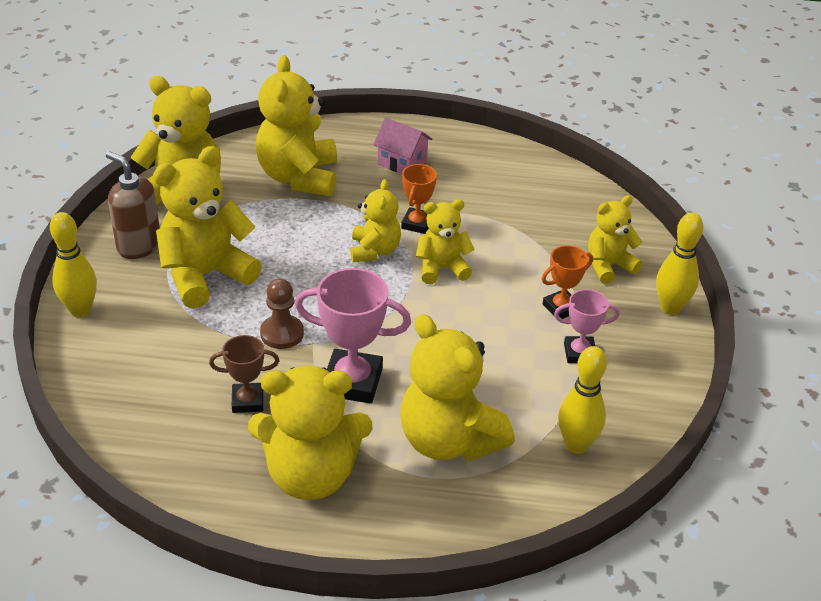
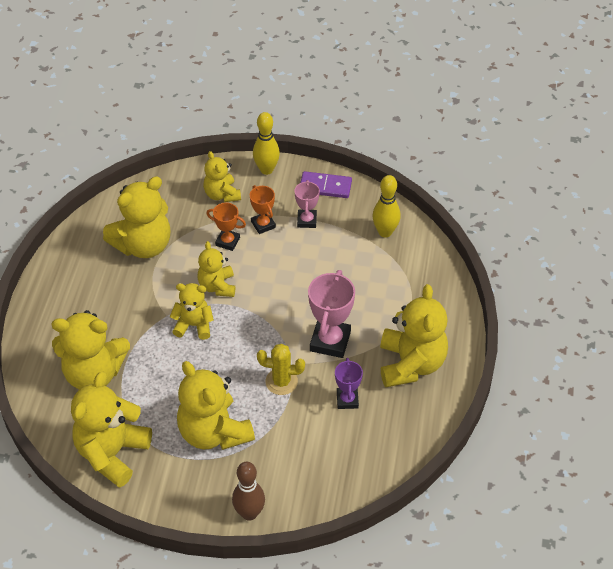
camera: 85 degrees left, 10 degrees up
(80, 310) = (249, 513): yellow bowling pin -> brown bowling pin
(138, 246) = (174, 481): brown soap dispenser -> none
(247, 401) = (347, 400): brown trophy -> purple trophy
(282, 333) = (281, 382): brown pawn -> yellow cactus
(402, 162) = (83, 304): pink house -> none
(417, 224) = (164, 298): orange trophy -> orange trophy (227, 241)
(449, 440) = (382, 293): yellow teddy bear -> yellow teddy bear (143, 245)
(655, 373) = (325, 186): none -> purple domino

